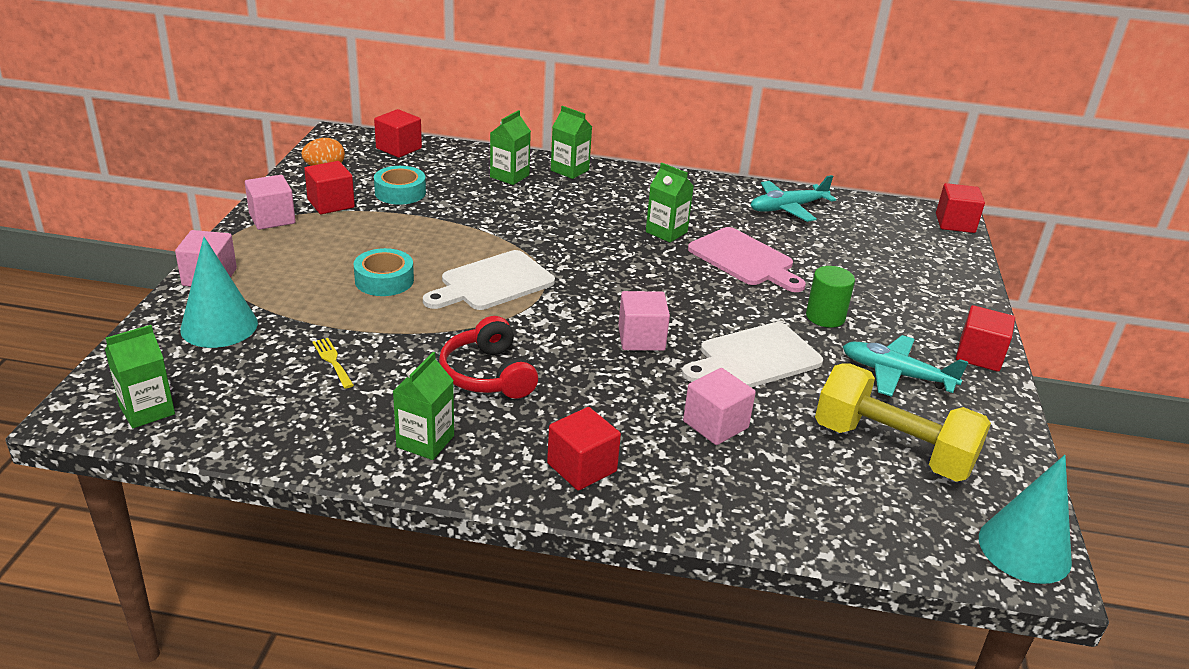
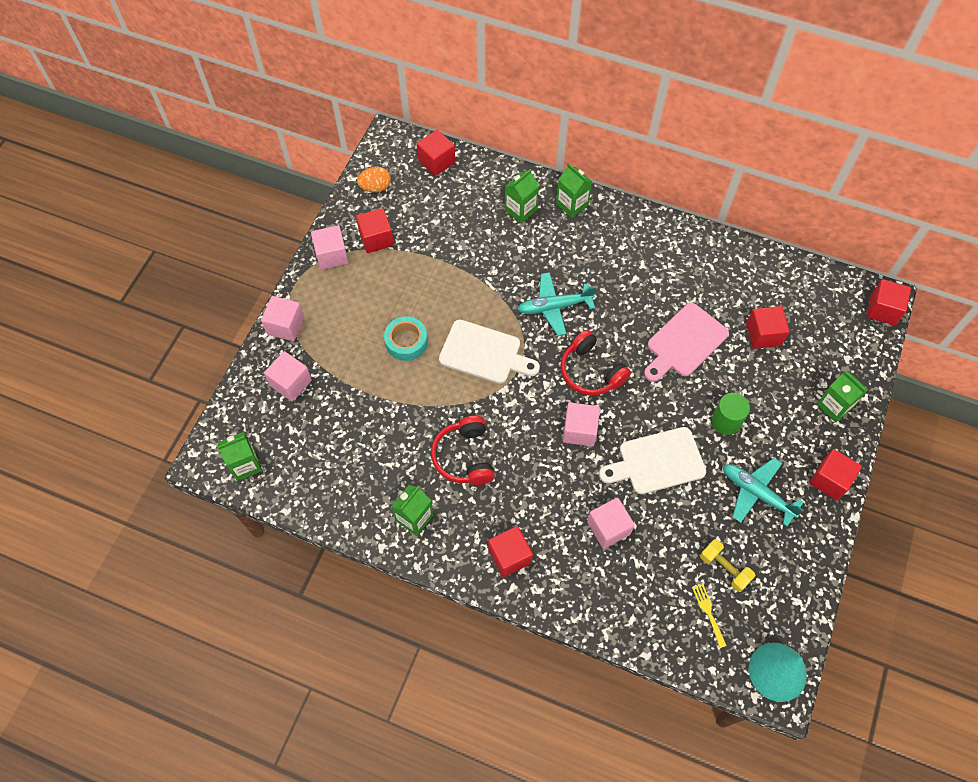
camera: 15 degrees right, 30 degrees up
(219, 326) = (291, 383): turquoise cone -> pink cube
(332, 361) = (363, 429): yellow fork -> yellow fork (708, 612)
(400, 192) = (430, 227): turquoise tape -> none
(493, 283) = (484, 353): white cutting board -> white cutting board turned 135 degrees counterclockwise
(637, 289) = (590, 371): none -> red headphones
(666, 232) = (631, 300): green carton -> green carton (834, 406)
(744, 259) = (684, 343): pink cutting board -> pink cutting board turned 75 degrees clockwise
(787, 208) = (742, 275): turquoise plane -> turquoise plane (554, 307)
(833, 248) = (763, 334): none -> red cube
(892, 448) = (724, 568): yellow dumbbell -> yellow dumbbell, size x0.50

